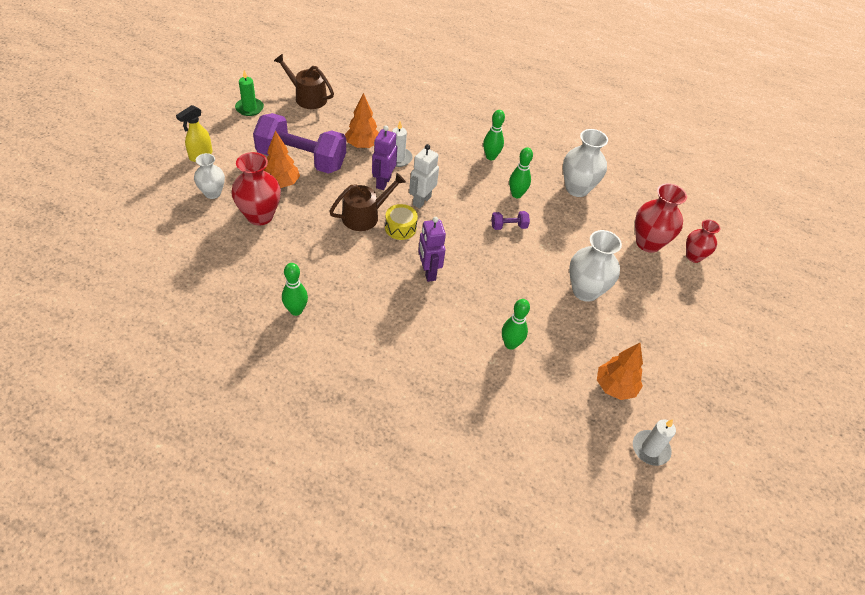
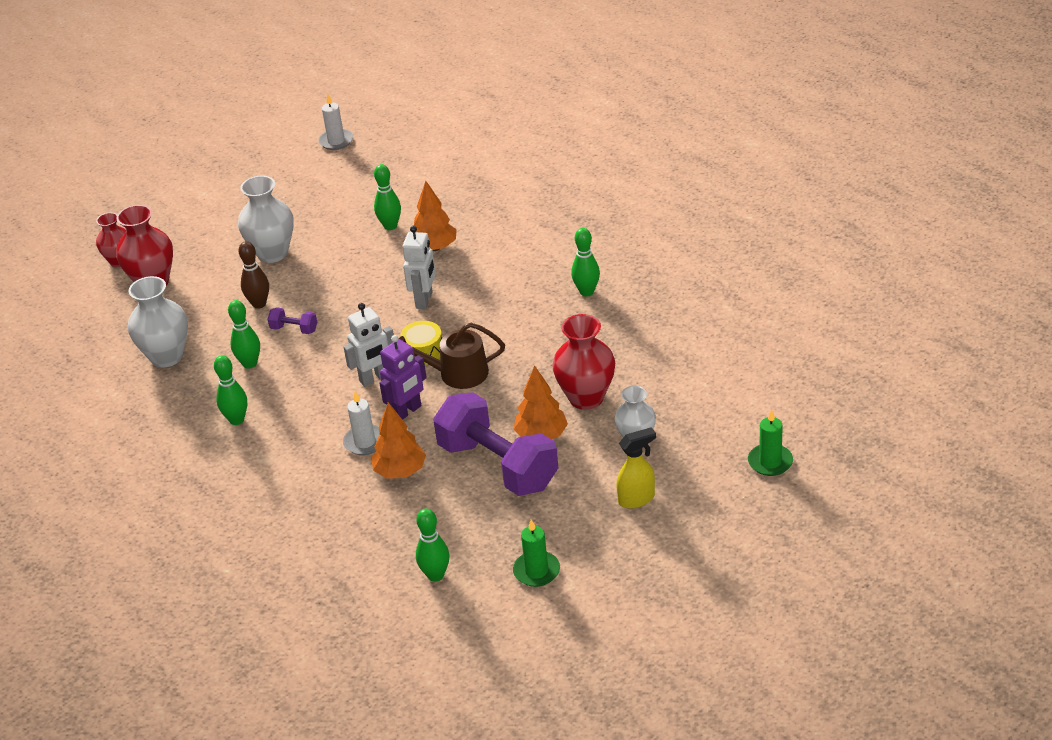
camera: 145 degrees left, 10 degrees down
(110, 195) = (770, 462): none -> green candle
(307, 97) = (435, 575): brown watering can -> green bowling pin
(428, 272) = (424, 300): purple robot -> white robot
(552, 242) = (259, 304): none -> brown bowling pin
(615, 387) = (324, 180): orange tree -> orange tree (435, 247)

